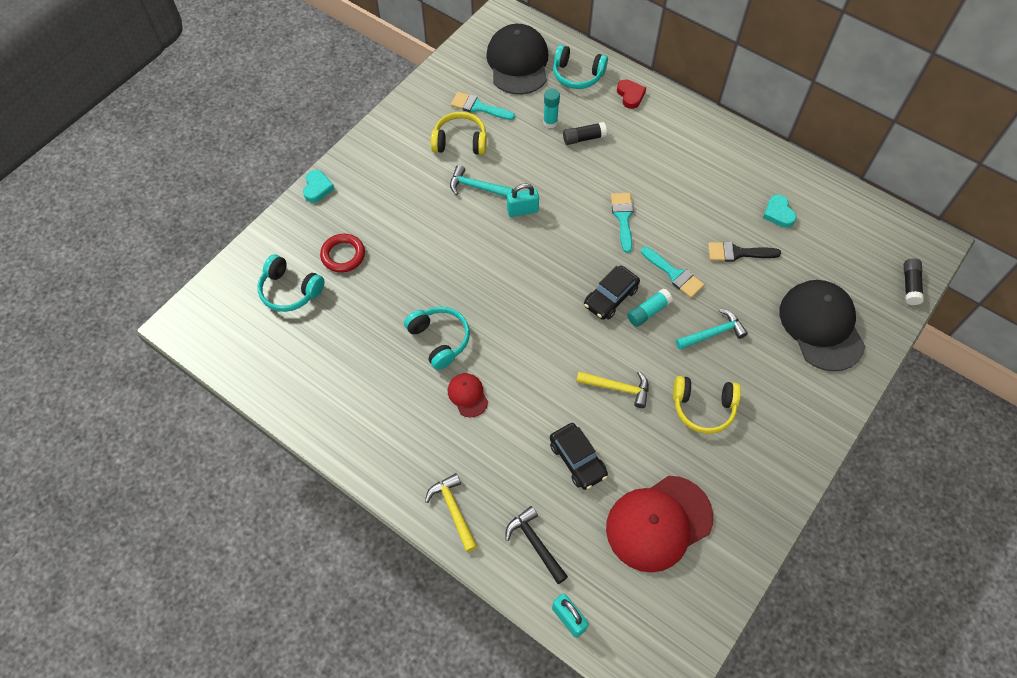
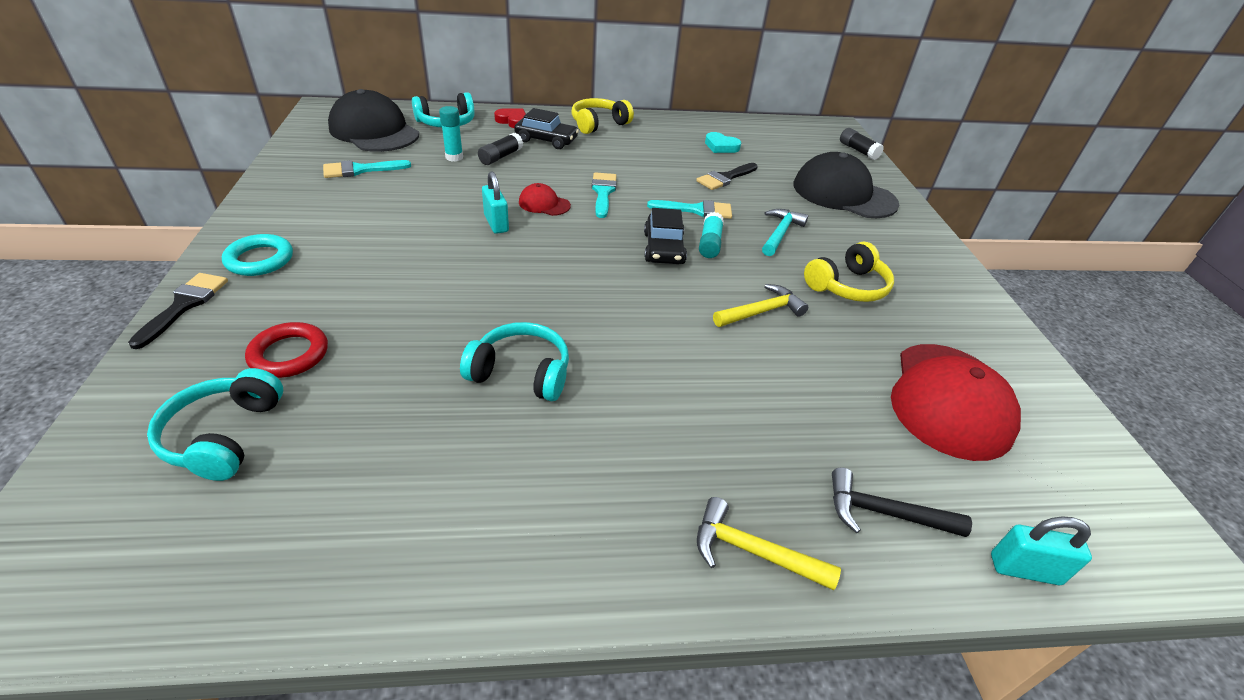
camera: 45 degrees left, 20 degrees down
(290, 290) = (224, 435): turquoise headphones -> turquoise headphones turned 105 degrees clockwise
(317, 188) = (184, 305): turquoise heart -> black brush
(370, 170) = (260, 259): none -> turquoise ring
(460, 142) = (364, 199): yellow headphones -> yellow headphones (598, 124)
(467, 395) = (619, 408): red cap -> red cap (544, 204)
(476, 187) = (422, 225): turquoise hammer -> none
(522, 210) = (496, 223): turquoise padlock -> turquoise padlock turned 60 degrees counterclockwise
(577, 459) = (809, 394): black car -> black car (546, 140)
(623, 218) = (603, 192): turquoise brush -> turquoise brush turned 45 degrees clockwise

